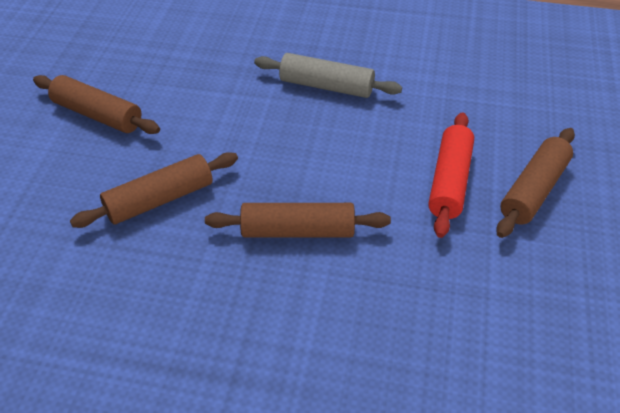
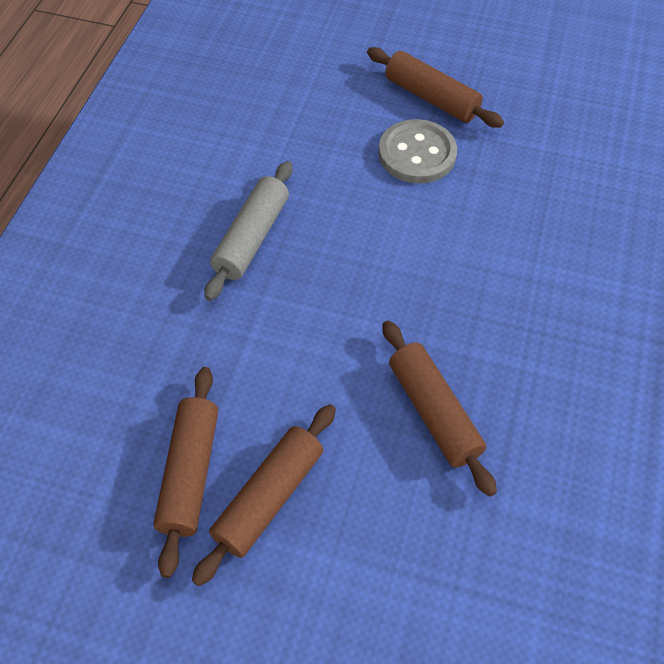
camera: 85 degrees left, 10 degrees up
(297, 231) = (482, 282): brown rolling pin -> brown rolling pin (190, 473)
(449, 181) = (417, 154): red rolling pin -> grey button

